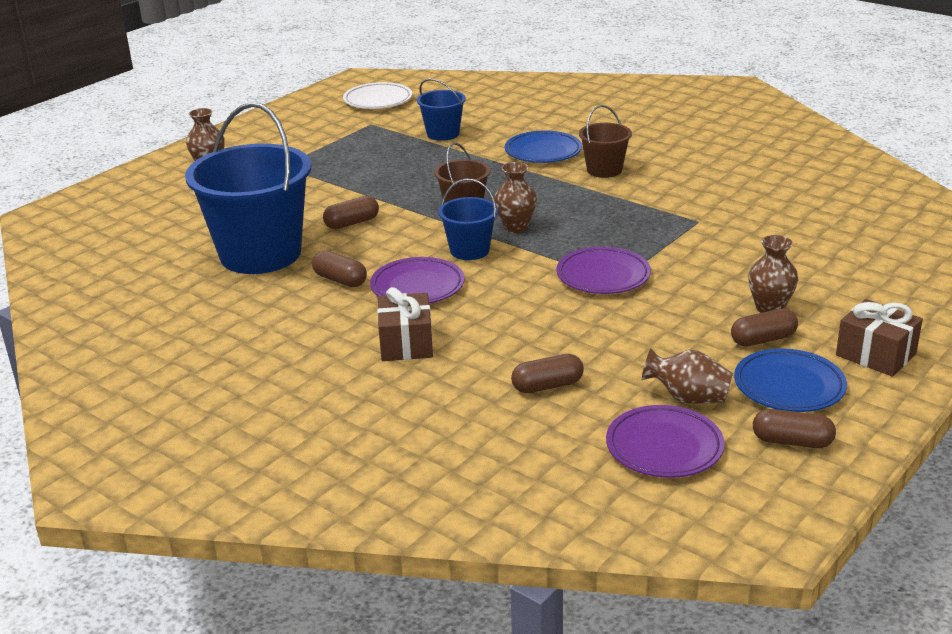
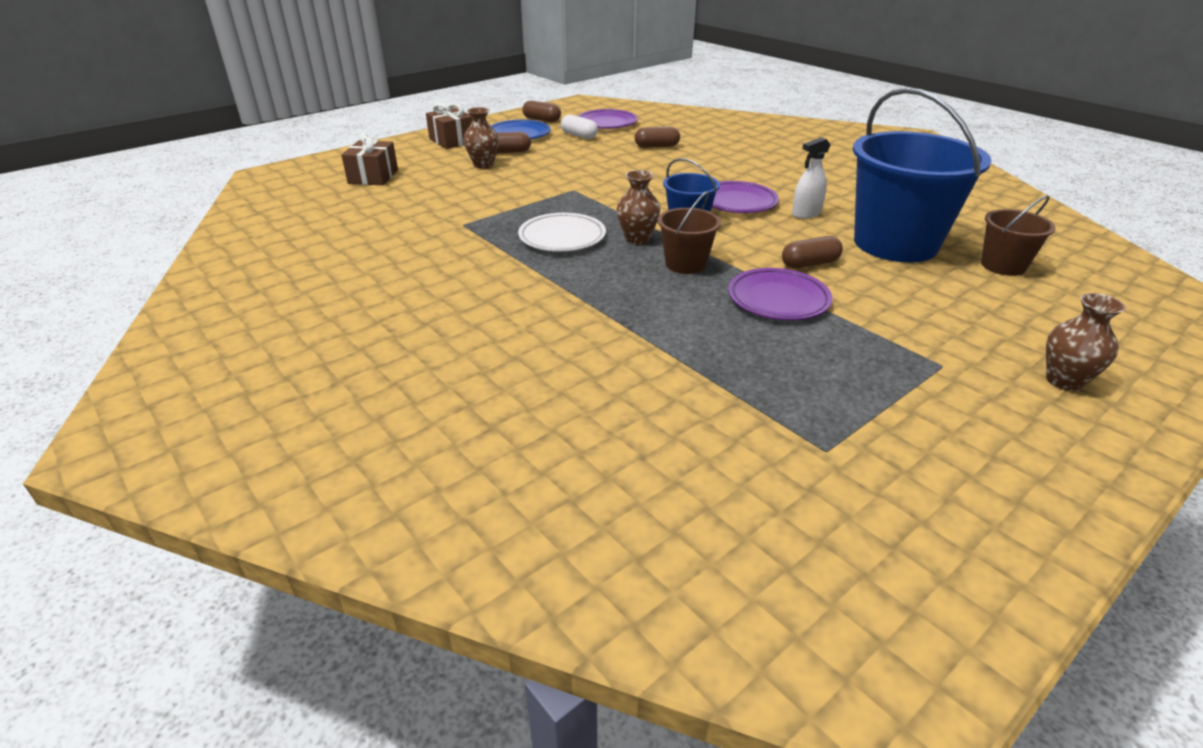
camera: 170 degrees left, 5 degrees up
(340, 280) = (806, 214): brown capsule -> white spray bottle
(378, 100) = (827, 541): white plate -> white plate (562, 237)
(406, 343) = (745, 171): brown gift -> brown gift (373, 177)
(443, 134) = (694, 399): blue bucket -> none
(543, 152) = (557, 334): blue plate -> none
(603, 276) = (583, 194): purple plate -> purple plate (778, 299)
(604, 170) = (501, 293): brown bucket -> brown bucket (1003, 266)
(688, 398) = (579, 136): brown vase -> white capsule

